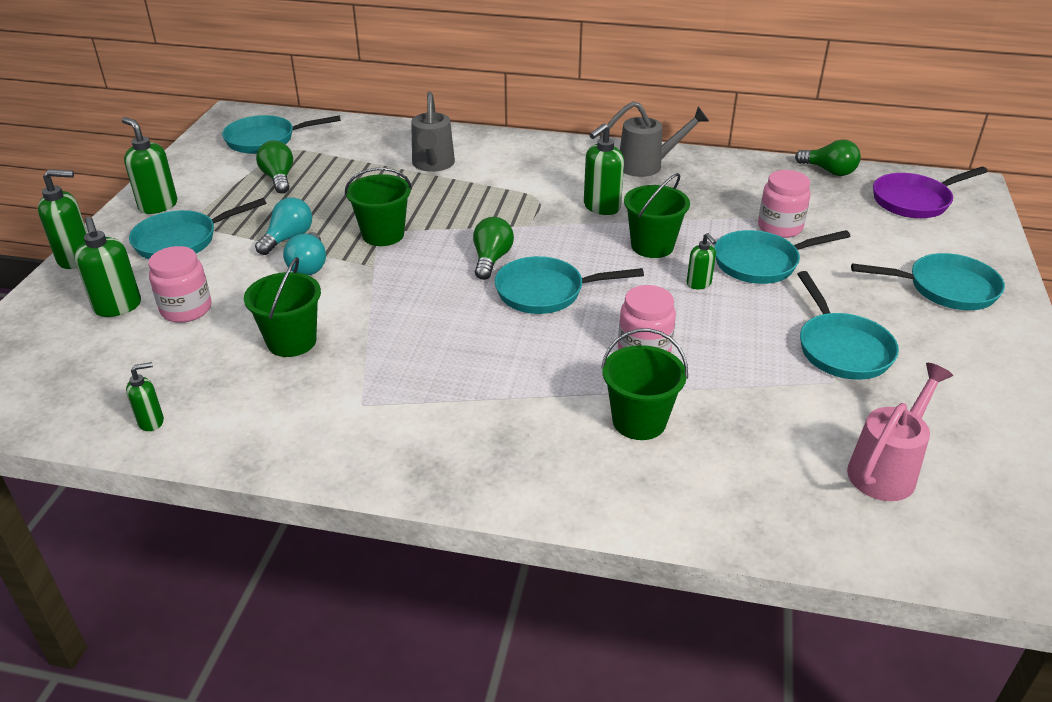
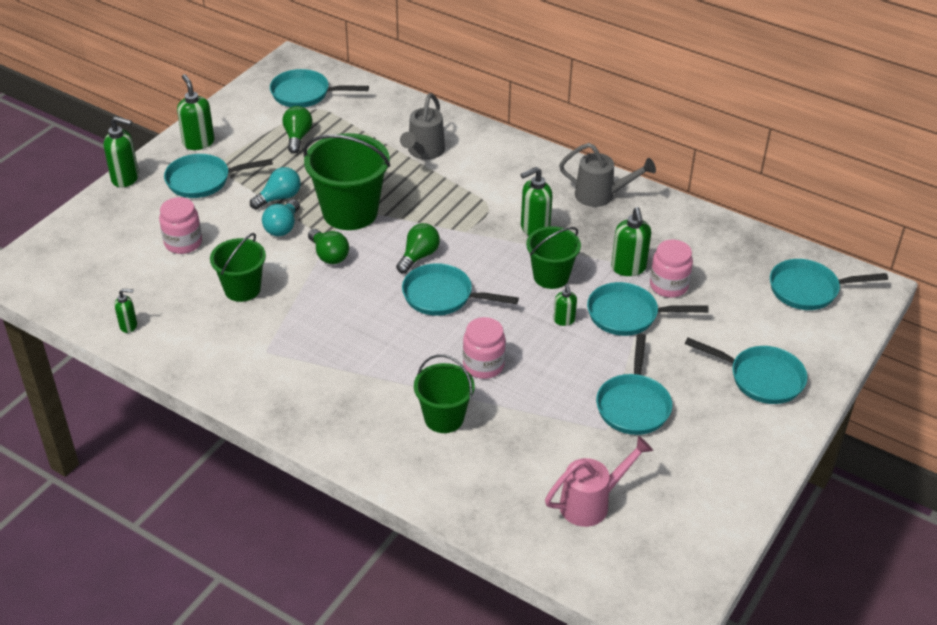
camera: 20 degrees right, 5 degrees up
(118, 307) = (139, 229): green soap dispenser -> green soap dispenser (628, 268)
(383, 235) = (350, 212): green bucket -> green bucket, size x1.62
(829, 171) = (757, 240): green light bulb -> green light bulb (329, 255)
(915, 201) = (808, 290): purple pan -> turquoise pan

